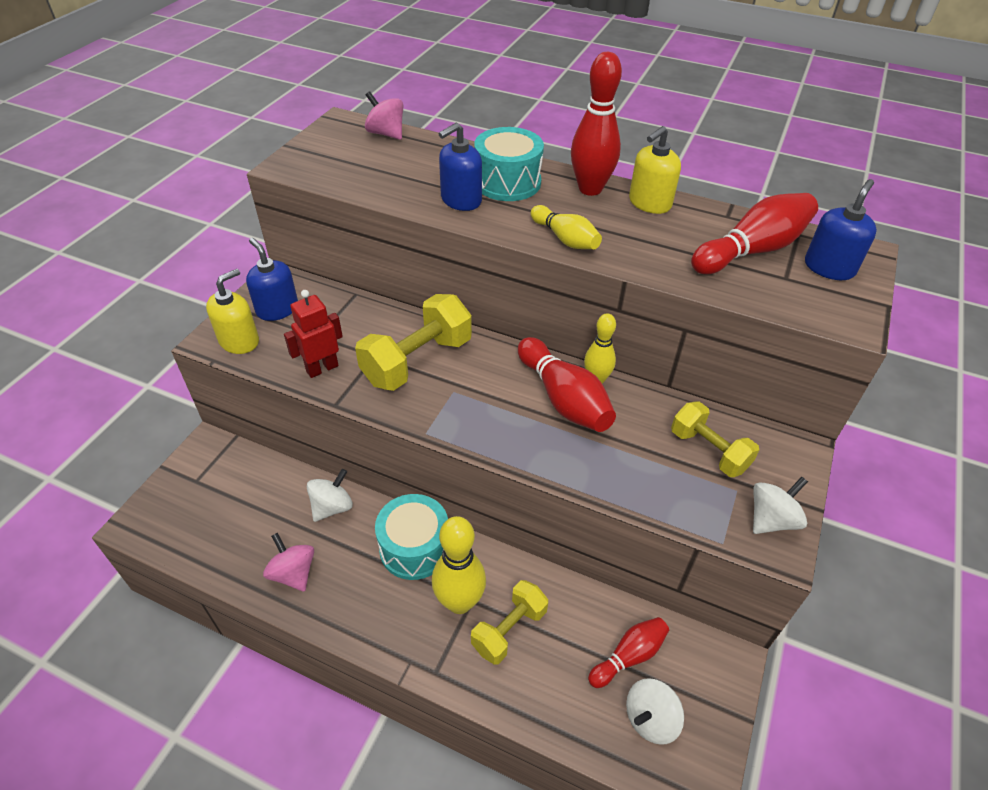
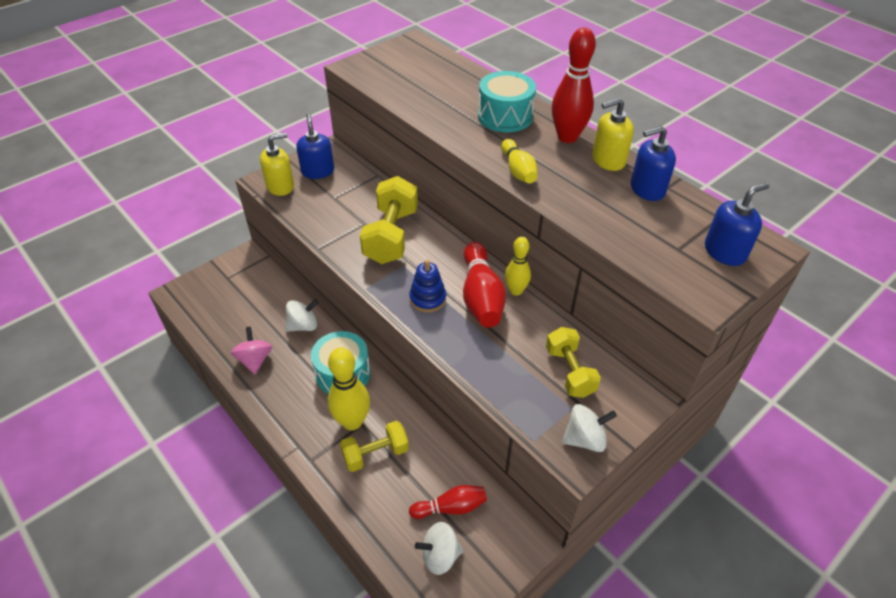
camera: 25 degrees right, 0 degrees up
(322, 368) = (323, 221): red robot -> none
(386, 134) = (440, 58): pink spinning top -> none
(417, 361) = (391, 236): yellow dumbbell -> yellow dumbbell turned 60 degrees counterclockwise
(461, 200) = (460, 121): blue soap dispenser -> blue soap dispenser (647, 189)
(506, 421) = (428, 299): none -> blue stacking toy
(752, 250) = (666, 220): red bowling pin -> none

